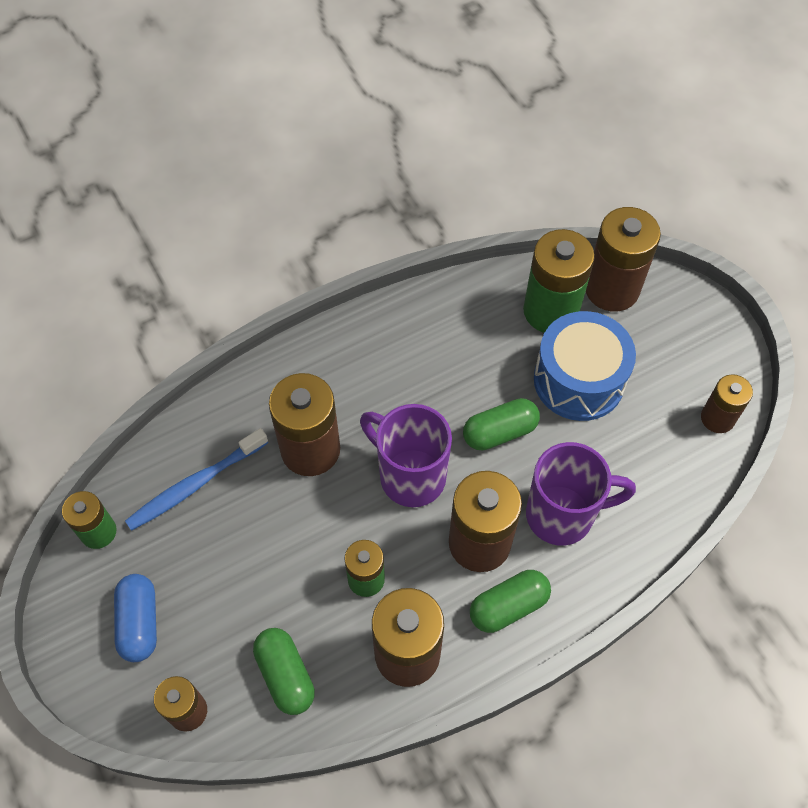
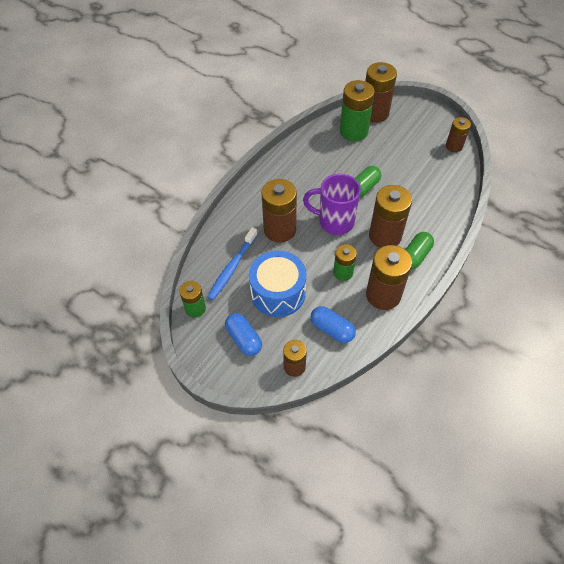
camera: 25 degrees left, 5 degrees down
(285, 675) = (332, 329): green capsule -> blue capsule
(563, 515) = (414, 209): purple mug -> none
(578, 380) = (385, 154): blue drum -> blue drum (278, 293)

